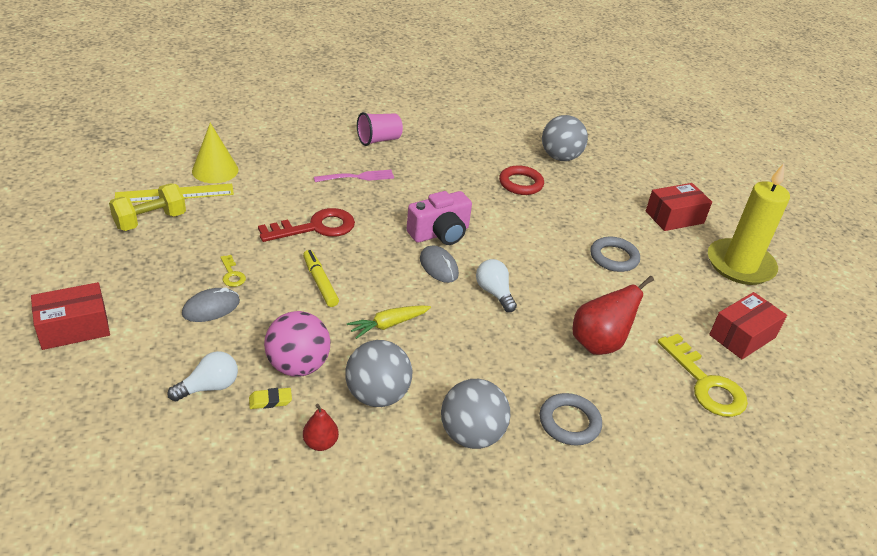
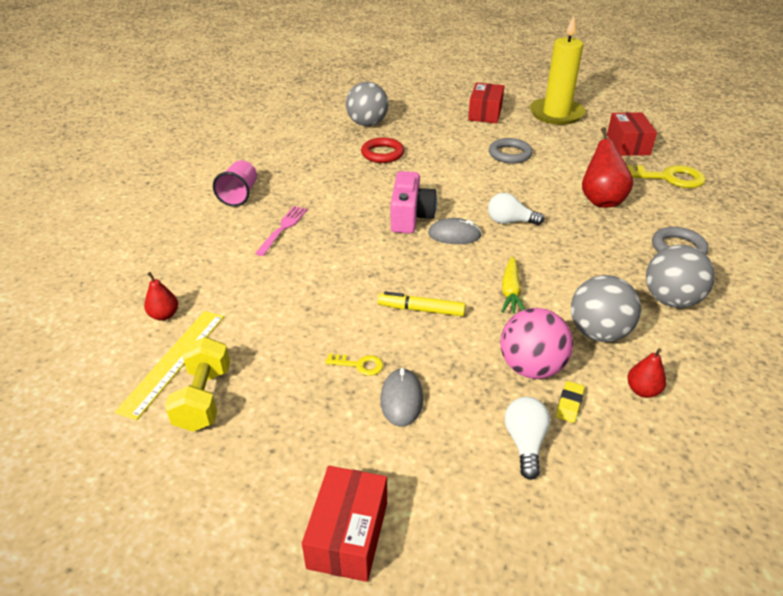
camera: 50 degrees left, 0 degrees up
(215, 170) = (164, 315): yellow cone -> red pear
(315, 227) = (335, 282): red key -> none

